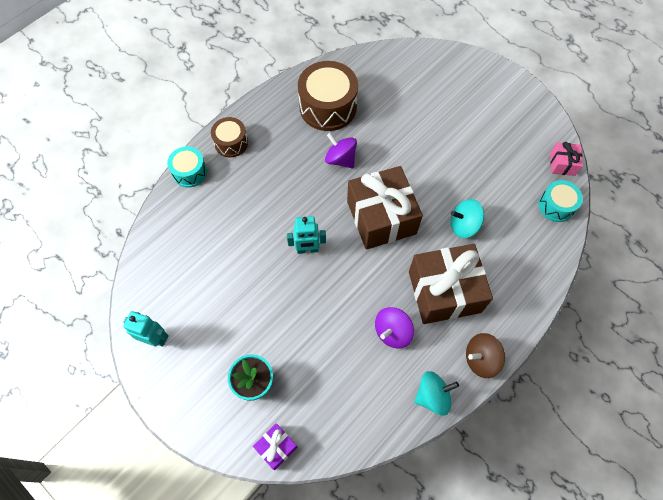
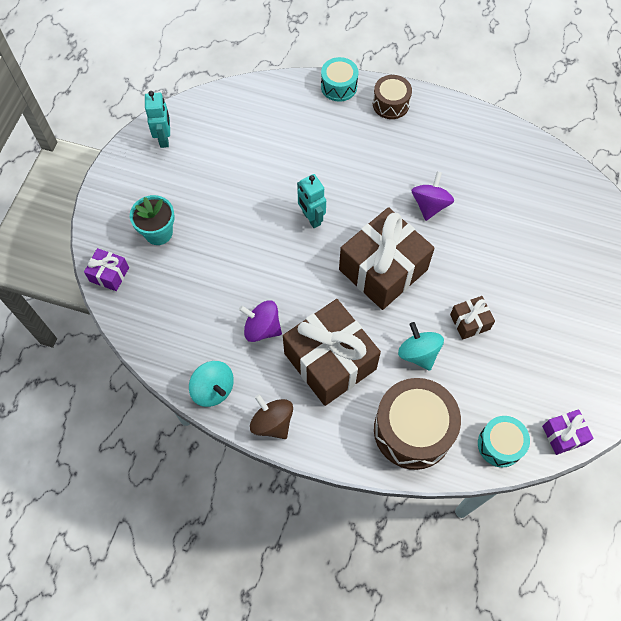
camera: 65 degrees right, 0 degrees up
(328, 107) = (486, 167): brown drum -> brown drum (413, 430)
(452, 179) = (470, 322): none -> brown gift
(562, 164) = (563, 435): pink gift -> purple gift

